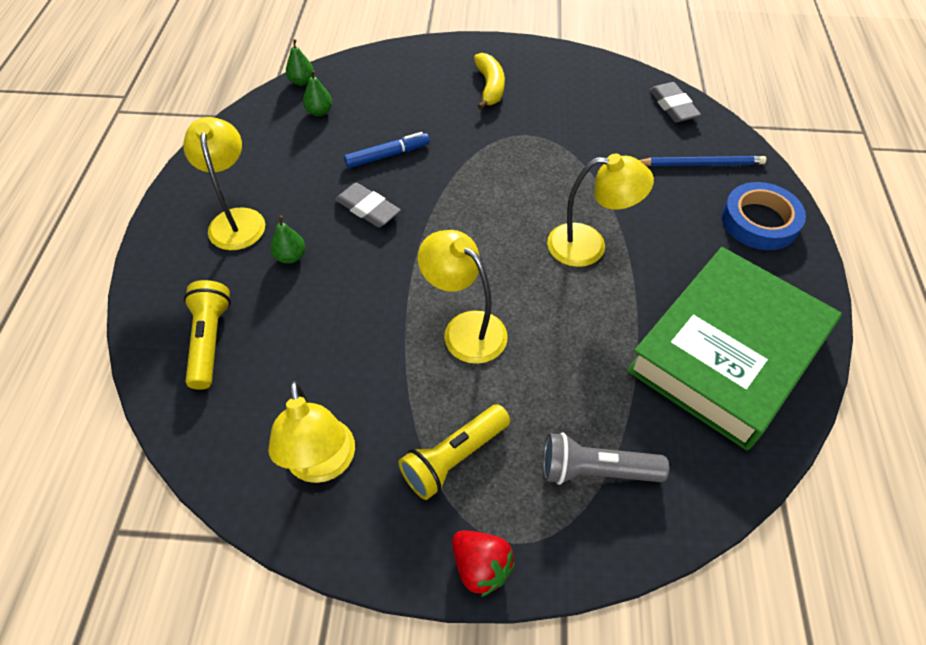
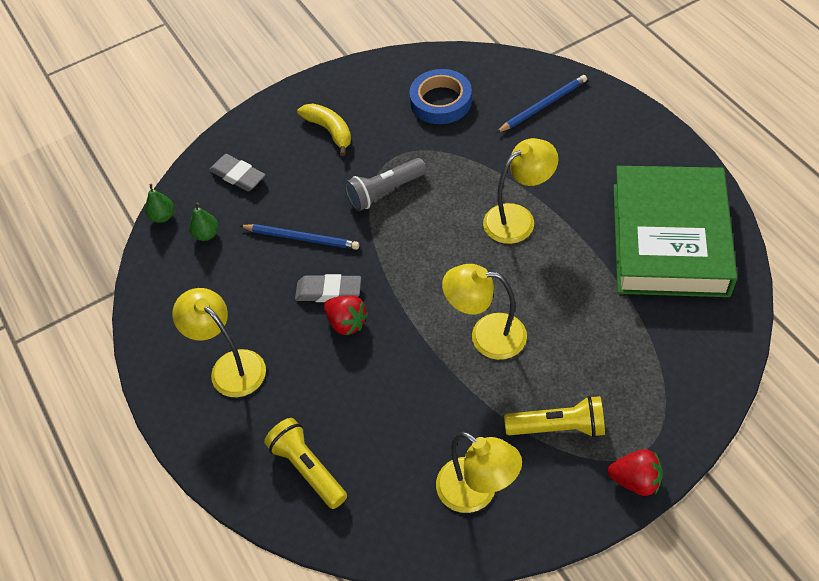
camera: 30 degrees left, 0 degrees up
(291, 257) = (305, 367): green pear -> none
(357, 242) = (346, 323): none -> red strawberry
(387, 155) = (302, 238): blue marker -> blue pencil
(453, 458) = (559, 427): yellow flashlight -> yellow flashlight turned 105 degrees counterclockwise
(595, 470) = (652, 372): grey flashlight -> grey flashlight (384, 192)
(673, 106) = (485, 68): grey eraser -> grey eraser (238, 176)
(759, 221) = (617, 128): blue tape -> blue tape (441, 101)

